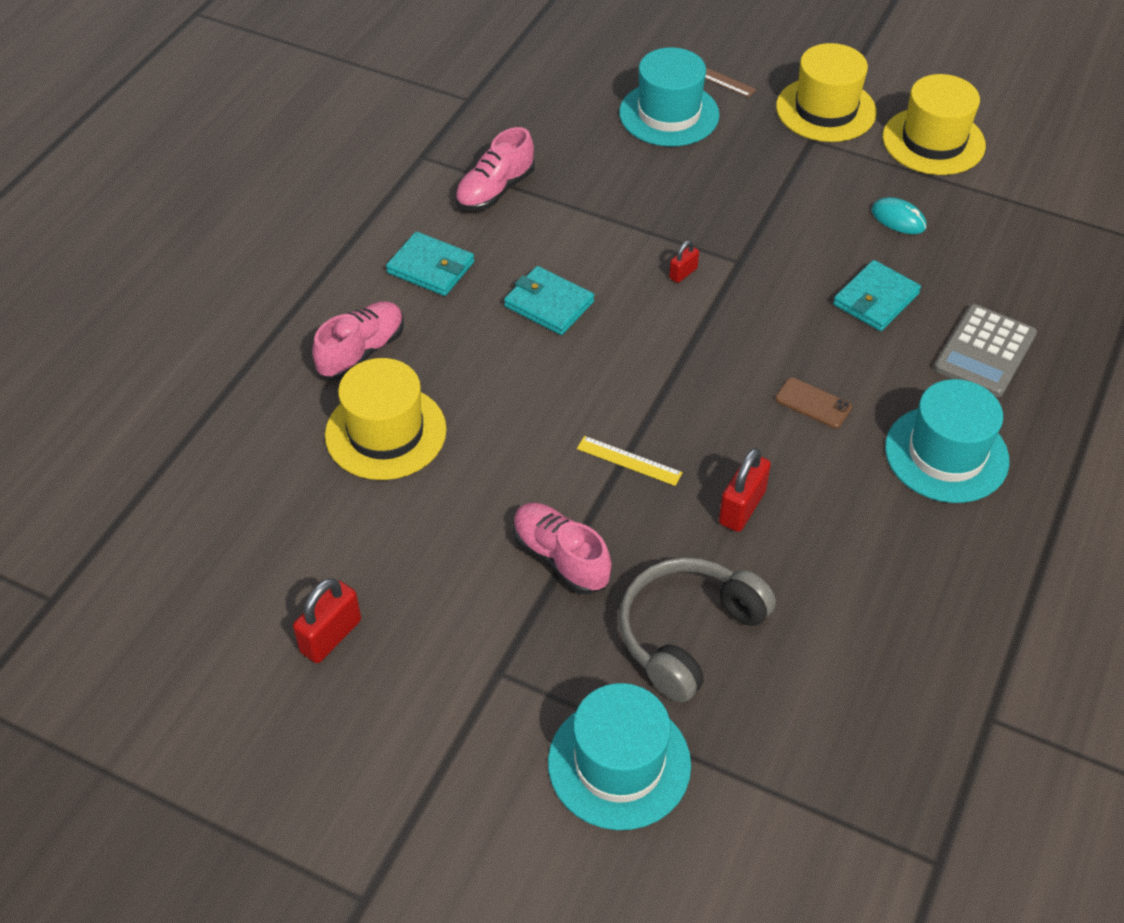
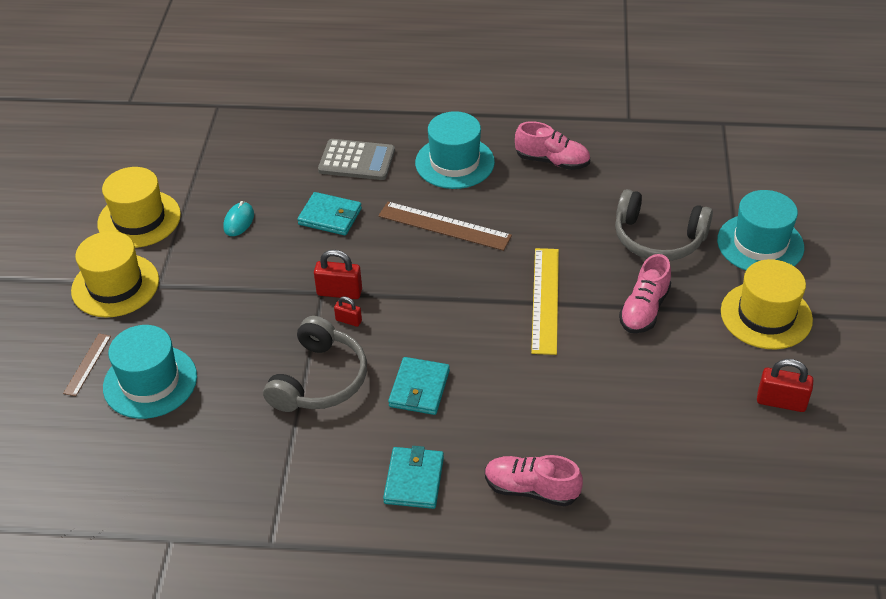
camera: 110 degrees left, 5 degrees down
(386, 432) = (600, 440): yellow hat -> yellow hat (766, 315)
(495, 190) = (297, 470): pink shoe -> pink shoe (552, 161)
(605, 231) = (319, 380): none -> grey headphones
(629, 461) = (545, 300): yellow ruler -> yellow ruler, size x1.84
(742, 507) = (550, 238): red padlock -> red padlock (339, 292)
(813, 403) = (444, 226): brown phone -> brown ruler

